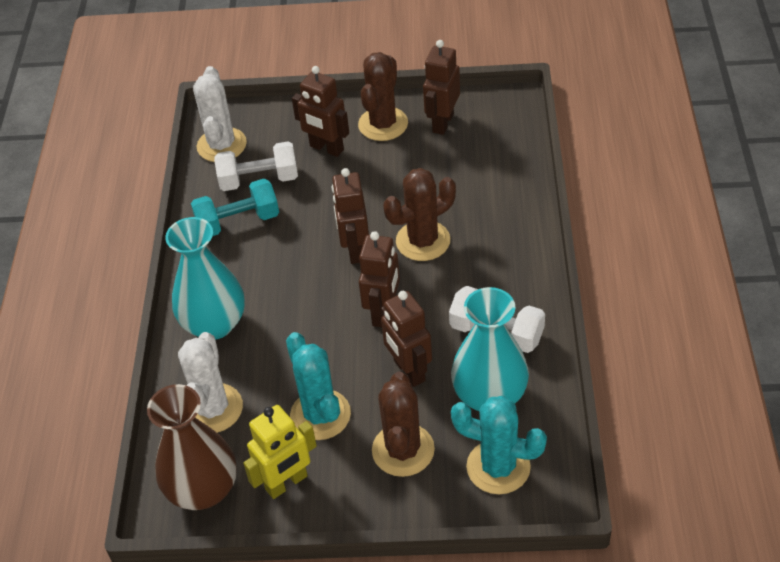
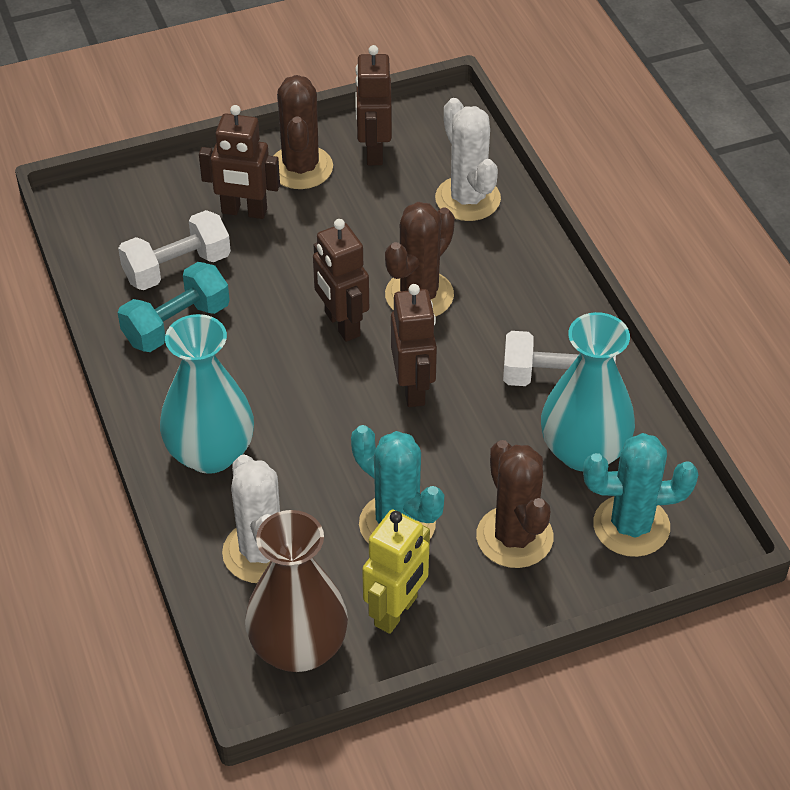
camera: 25 degrees left, 0 degrees up
(221, 145) = (105, 236): white cactus -> white cactus (467, 199)
(409, 371) = (477, 447): brown robot -> none

